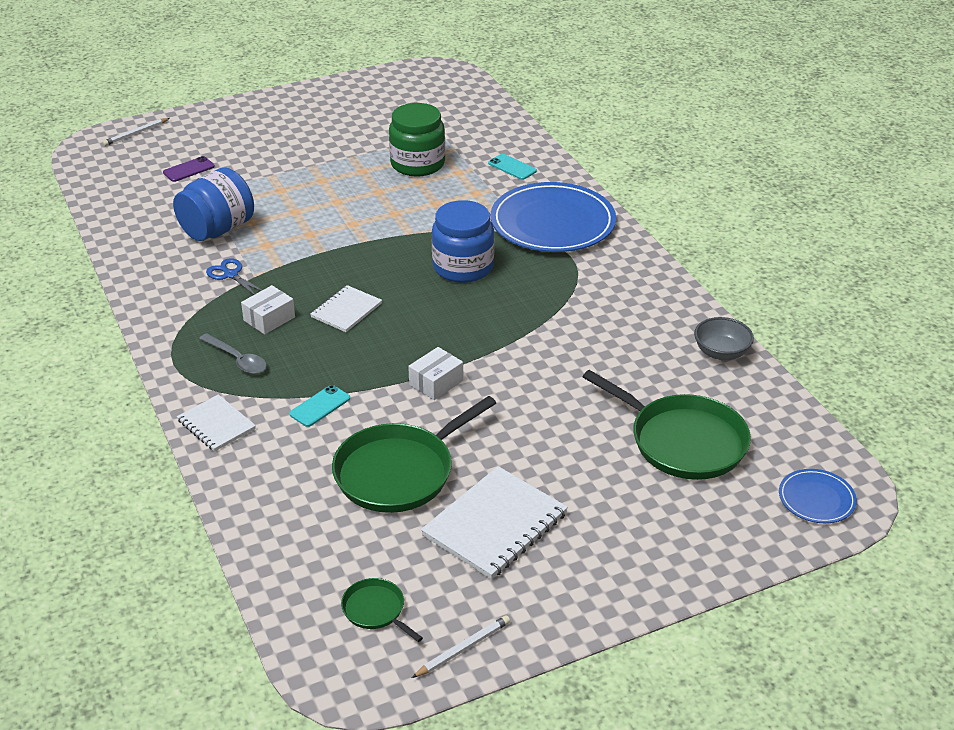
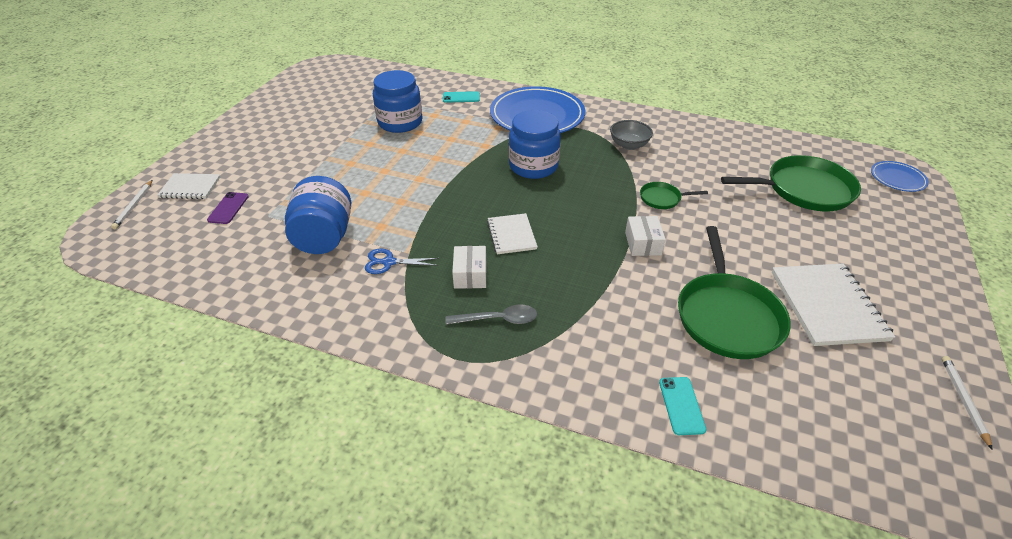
camera: 45 degrees left, 5 degrees up
(216, 425) = (566, 380): white notebook -> white notebook (190, 187)
(320, 406) = (607, 310): turquoise phone -> turquoise phone (681, 405)
(376, 610) = (888, 422): green pan -> green pan (662, 198)
(417, 164) = (400, 122): green jar -> blue jar
(721, 353) = (732, 135): grey bowl -> grey bowl (629, 145)

